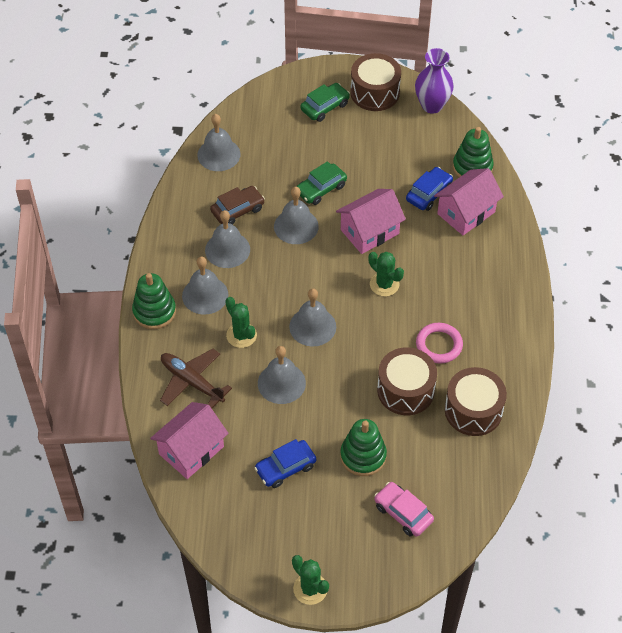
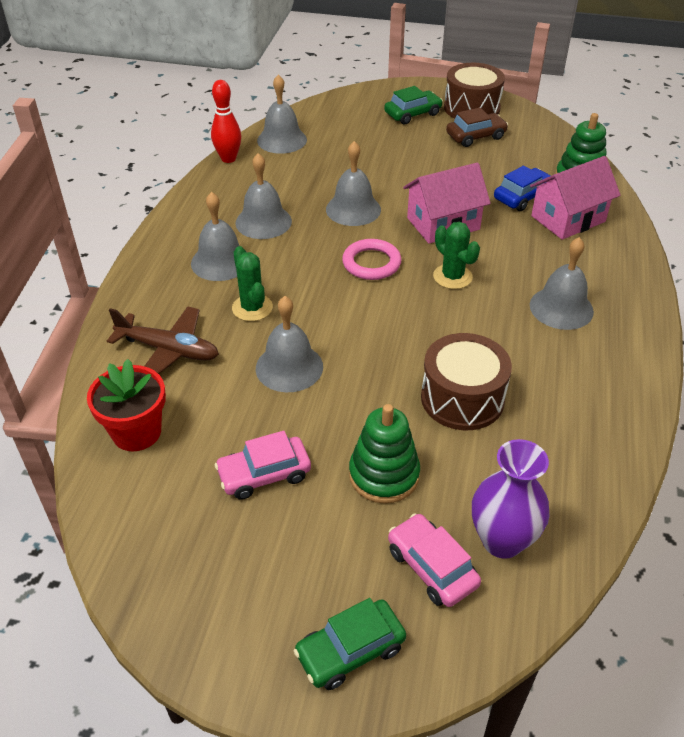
camera: 10 degrees right, 10 degrees down
(154, 311) = (151, 271): green stacking toy -> none
(179, 183) = (228, 159): none -> red bowling pin
(191, 450) = (136, 432): pink house -> red flower pot
(192, 382) = (169, 350): brown plane -> brown plane turned 150 degrees clockwise
(237, 210) = (287, 188): brown car -> brown car (475, 136)
(285, 468) = (264, 474): blue car -> pink car
(310, 589) = (252, 667): green cactus -> none
(312, 326) = (348, 309): grey bell -> grey bell (561, 308)
(321, 189) = (392, 179): green car -> green car (350, 650)
(432, 105) = (536, 124): purple vase -> purple vase (502, 540)
(439, 345) = (517, 350): pink ring -> pink ring (371, 263)
(473, 410) = (560, 437): brown drum -> none

